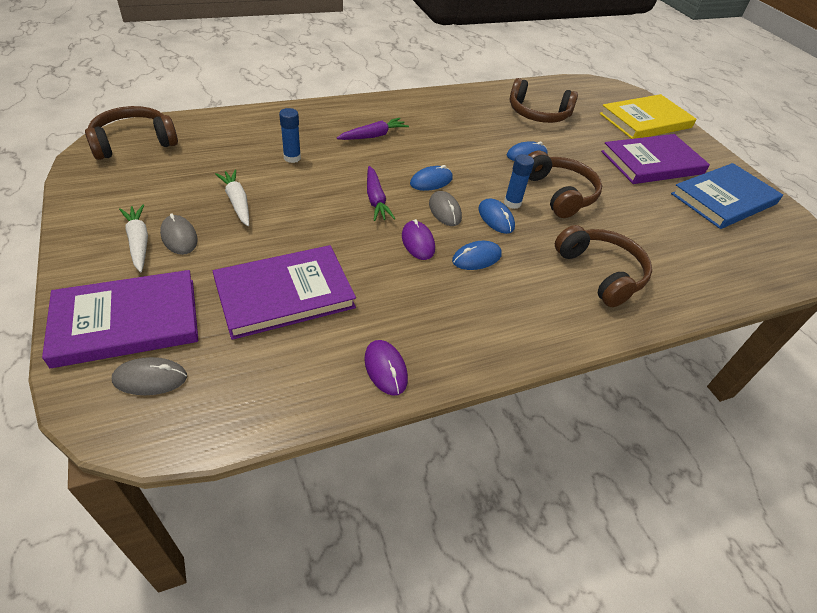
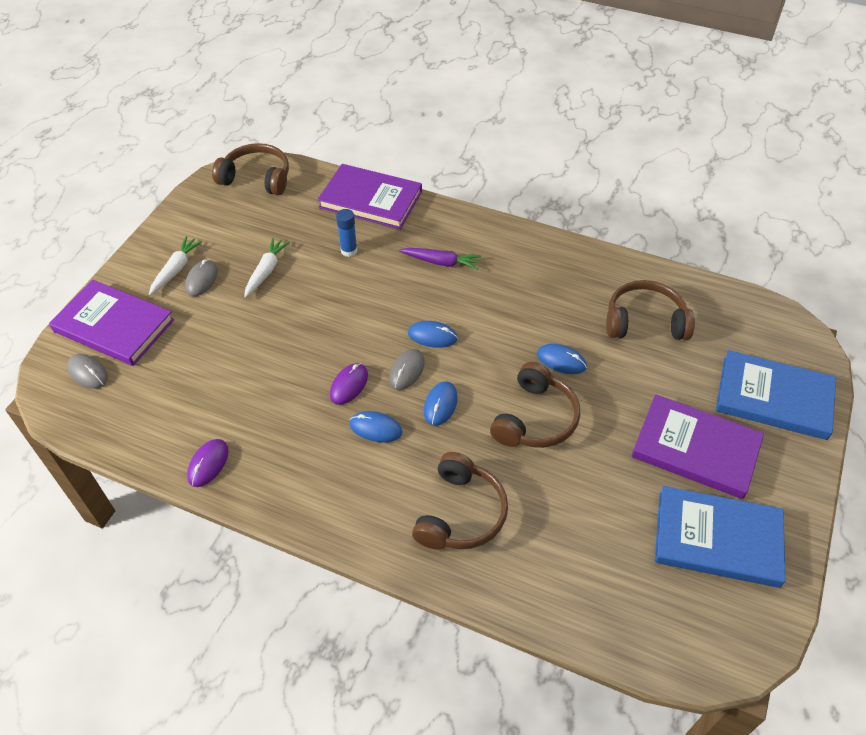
camera: 50 degrees right, 5 degrees up
(284, 294) = (213, 366): purple book -> purple book (371, 199)
(376, 200) = (365, 327): purple carrot -> none
(512, 203) = (475, 400): blue glue stick -> none
(538, 114) = (645, 321): brown headphones -> brown headphones turned 120 degrees clockwise
(645, 121) = (773, 398): yellow book -> blue book

